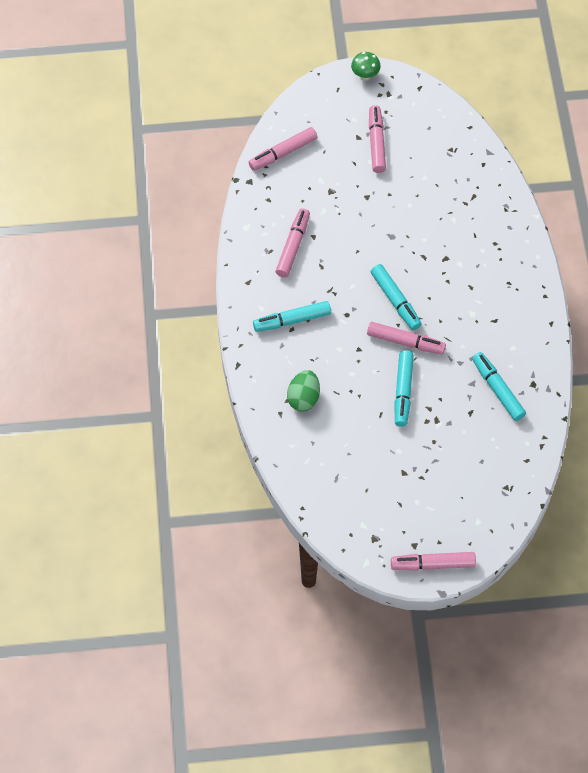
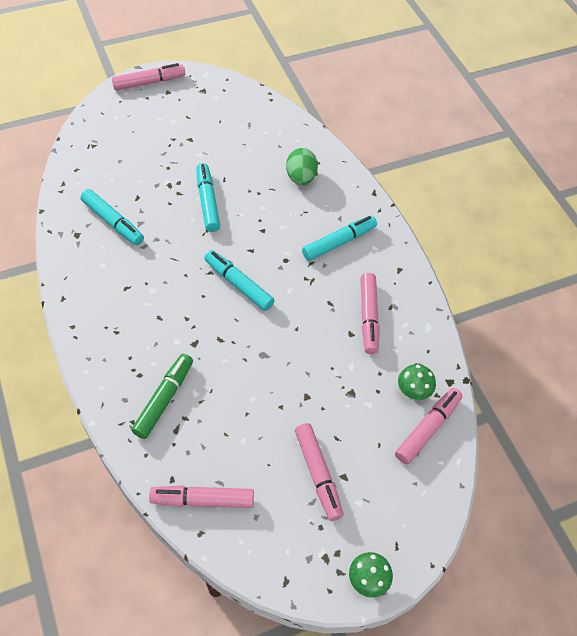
camera: 160 degrees right, 5 degrees down
(282, 181) = (413, 392): none -> green mushroom
(405, 342) = (217, 246): pink marker -> pink marker (202, 500)
(478, 220) = (164, 399): none -> green marker

